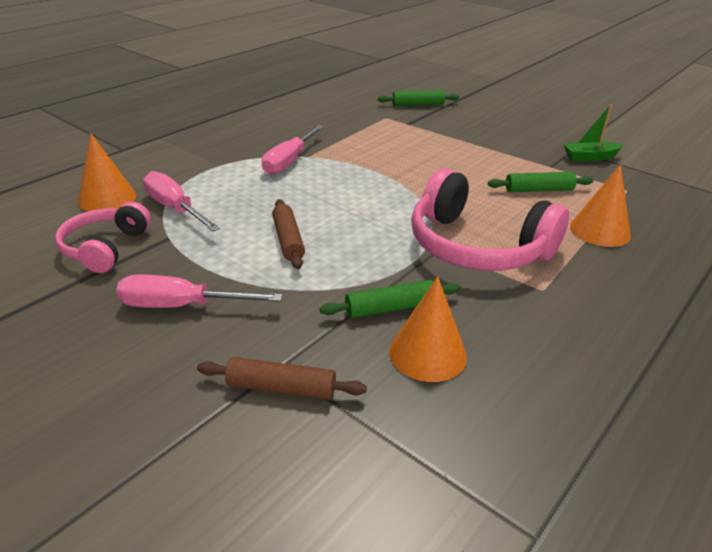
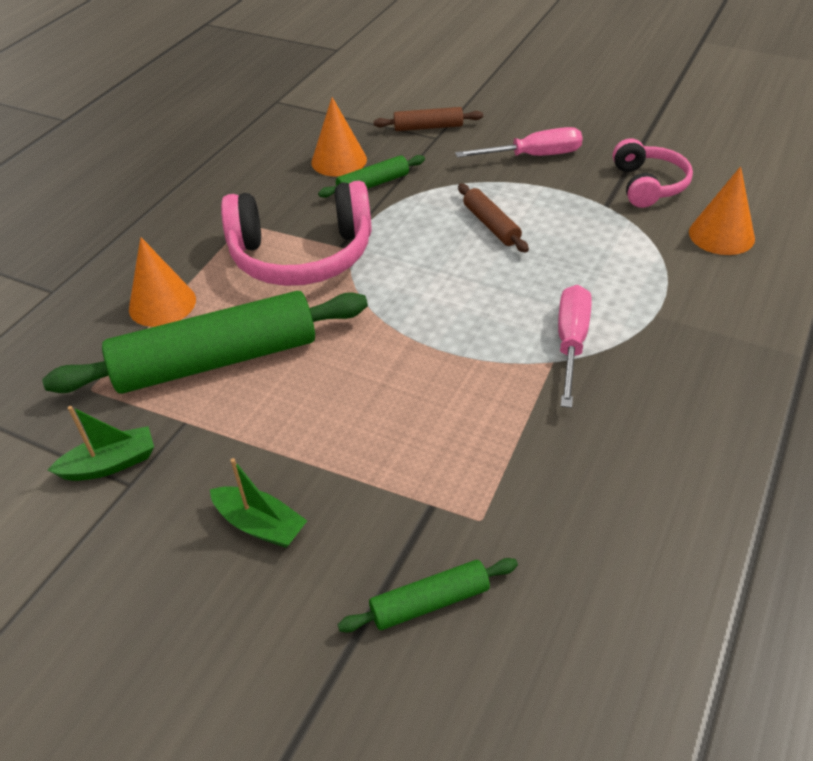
camera: 170 degrees right, 10 degrees up
(175, 208) = (636, 237): pink screwdriver -> none
(477, 246) = (302, 255): pink headphones -> pink headphones turned 150 degrees clockwise
(495, 129) = (260, 525): none -> green boat
(539, 190) = (216, 360): green rolling pin -> green rolling pin, size x2.17

